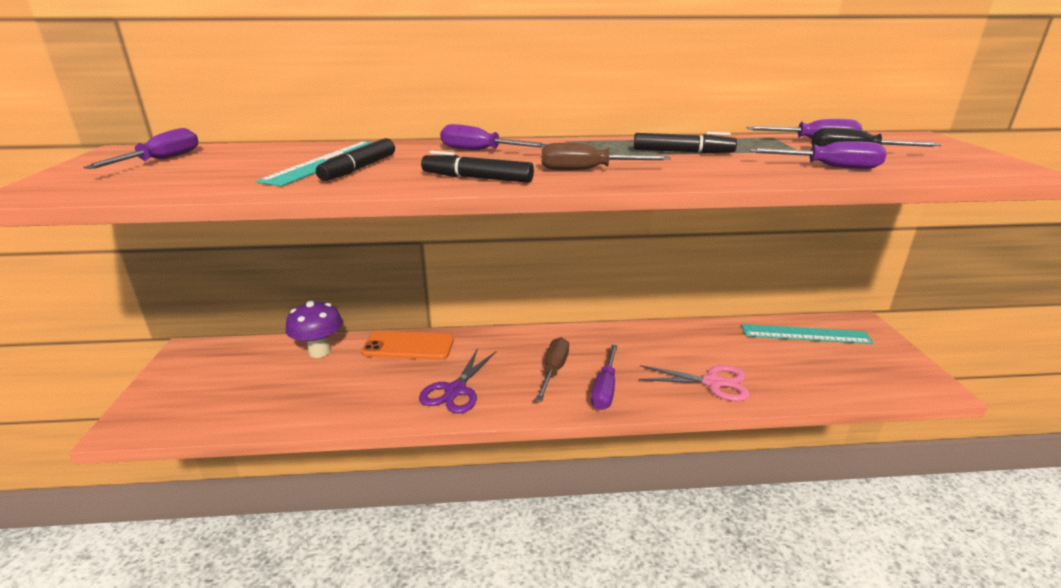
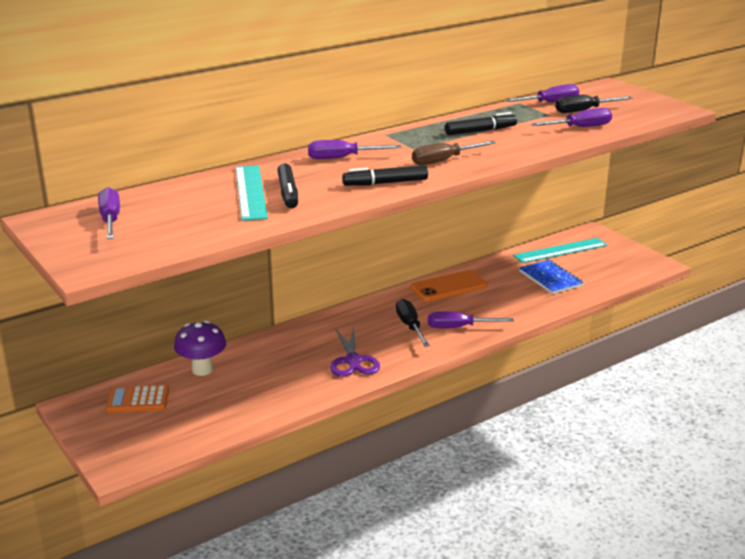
camera: 30 degrees left, 0 degrees up
(236, 362) = (138, 400): none -> orange calculator
(408, 346) = (275, 343): orange phone -> orange phone (448, 286)
(553, 370) = (410, 326): brown screwdriver -> black screwdriver
(605, 389) = (459, 327): purple screwdriver -> purple screwdriver turned 105 degrees clockwise
(713, 383) = (525, 301): pink scissors -> none
(767, 364) = (550, 279): none -> blue notebook

